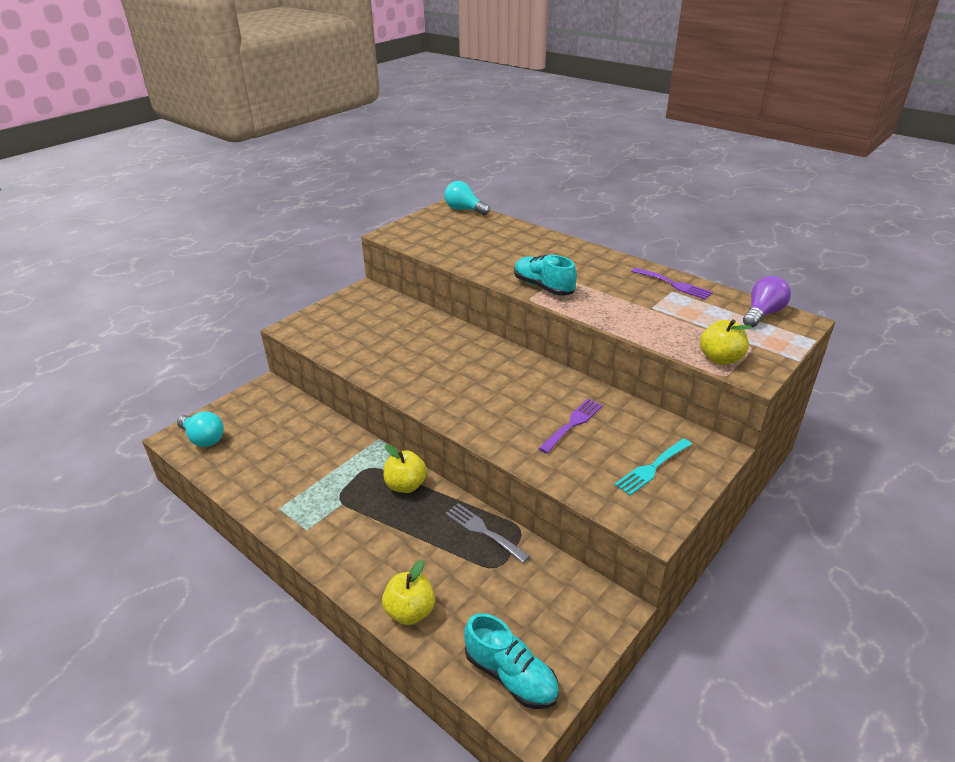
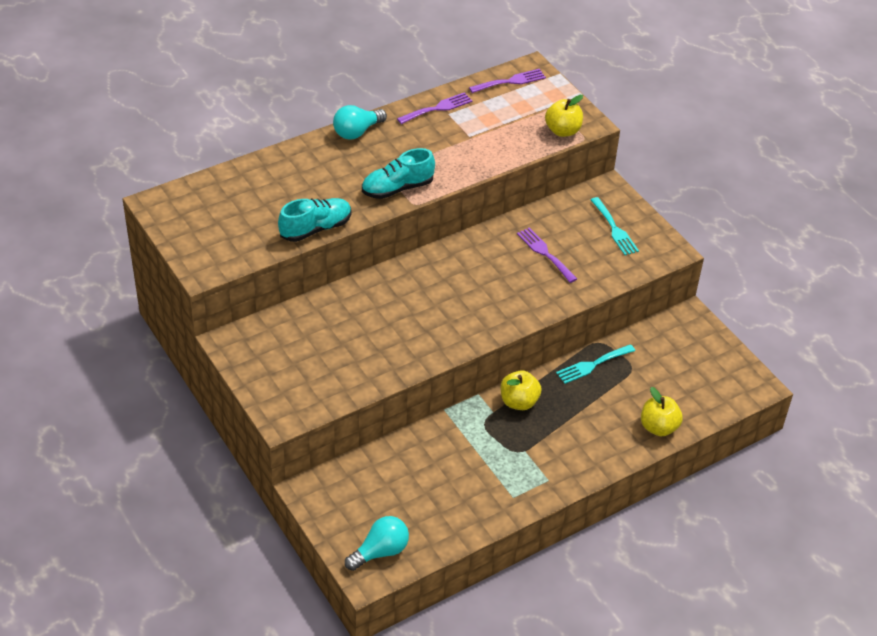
camera: 75 degrees left, 10 degrees up
(464, 210) = (176, 195): turquoise light bulb -> turquoise light bulb (357, 132)
(483, 531) = (592, 365): grey fork -> turquoise fork
(511, 675) = (727, 385): turquoise shoe -> turquoise shoe (316, 228)
(762, 314) = (510, 81): purple light bulb -> purple fork

